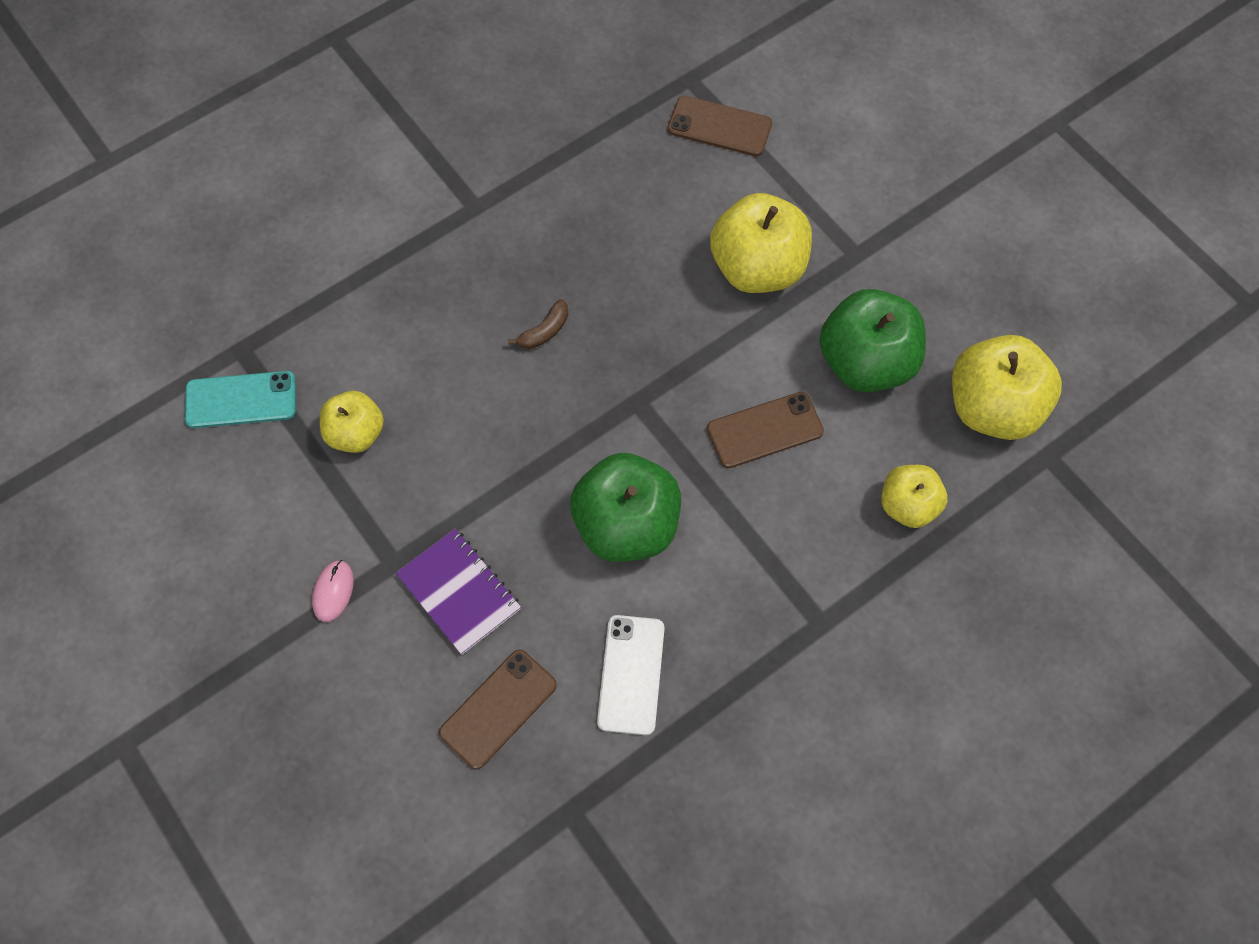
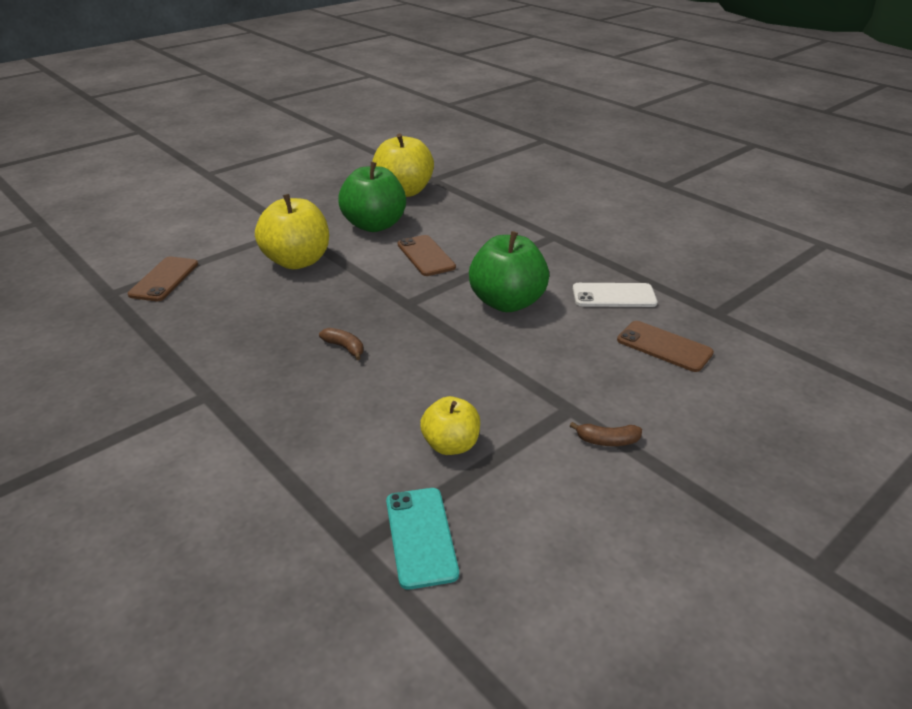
camera: 95 degrees left, 30 degrees down
(333, 591) = (607, 441): pink mouse -> brown banana
(459, 592) = (583, 372): purple notebook -> none
(908, 506) = (471, 213): yellow apple -> none

